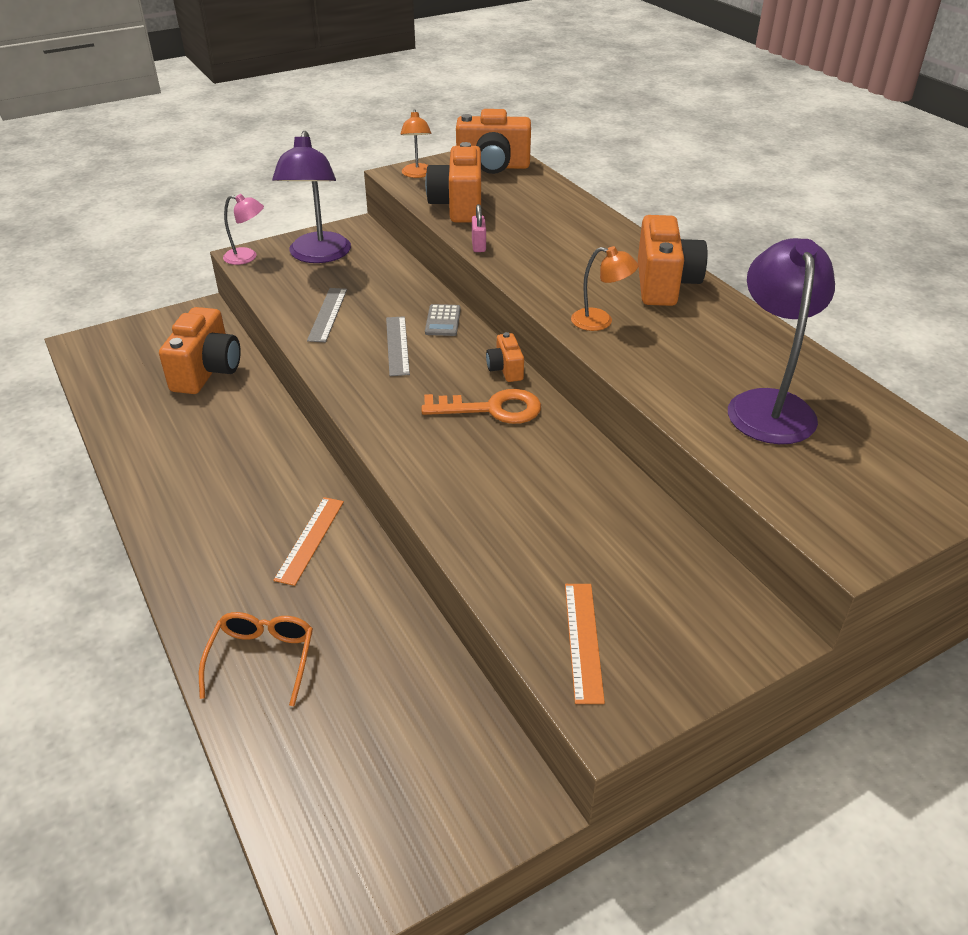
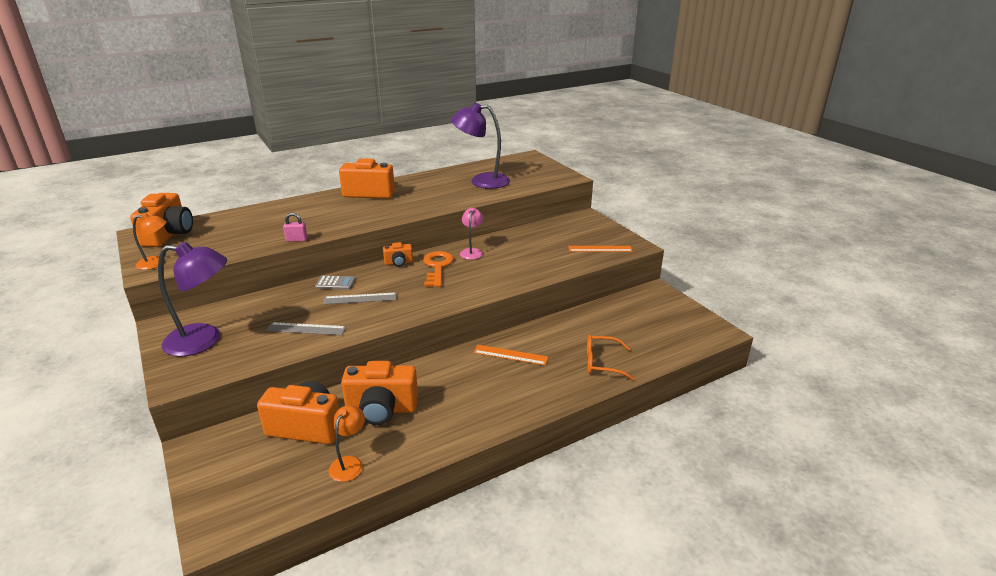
camera: 90 degrees left, 10 degrees down
(247, 257) = (180, 380): pink lamp -> pink lamp (472, 251)
(458, 206) = (229, 247): orange camera -> orange camera (381, 410)
(600, 321) = (403, 209): orange lamp -> orange lamp (349, 463)

